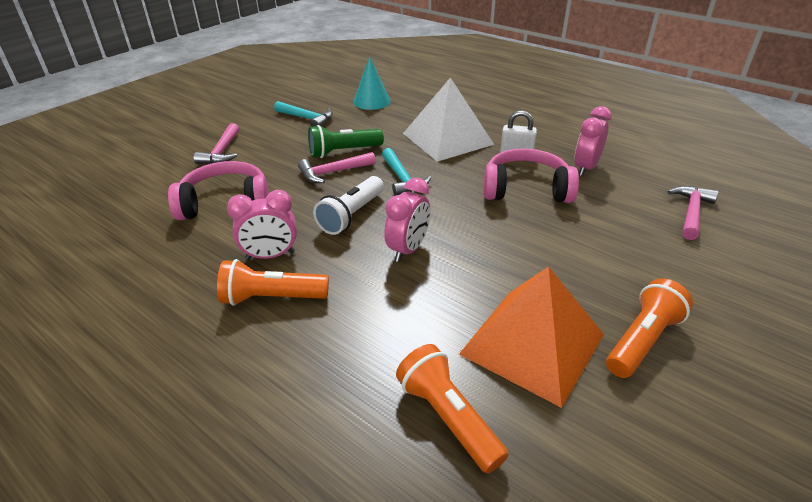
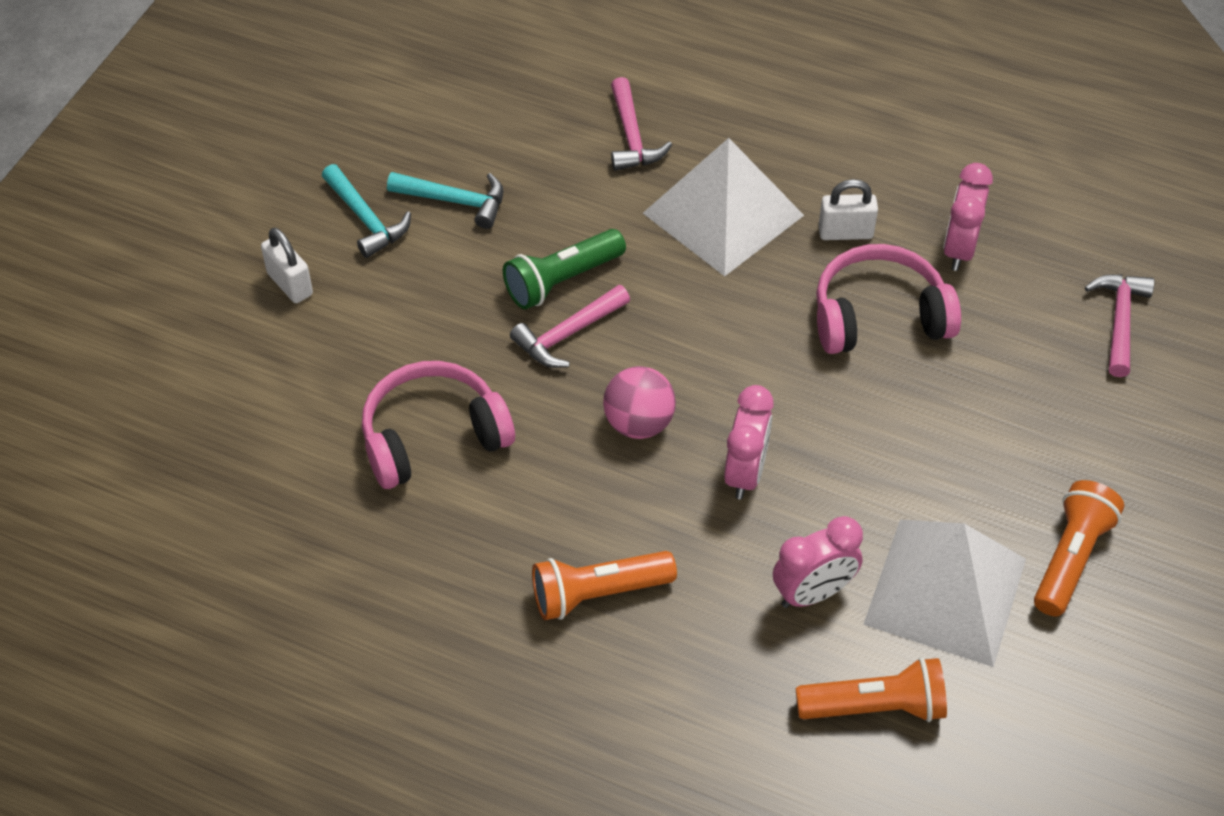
camera: 15 degrees left, 15 degrees up
(201, 136) = (290, 284): none -> white padlock
(222, 152) = (353, 319): pink hammer -> pink hammer (632, 136)
(270, 256) = (558, 524): pink clock -> pink clock (813, 593)
(352, 215) = (639, 423): white flashlight -> pink ball
(372, 101) = (551, 128): turquoise cone -> none
(402, 179) = (683, 328): turquoise hammer -> turquoise hammer (366, 219)
(448, 417) = (875, 706): orange flashlight -> orange flashlight turned 135 degrees clockwise
(532, 343) = (945, 591): orange pyramid -> white pyramid

